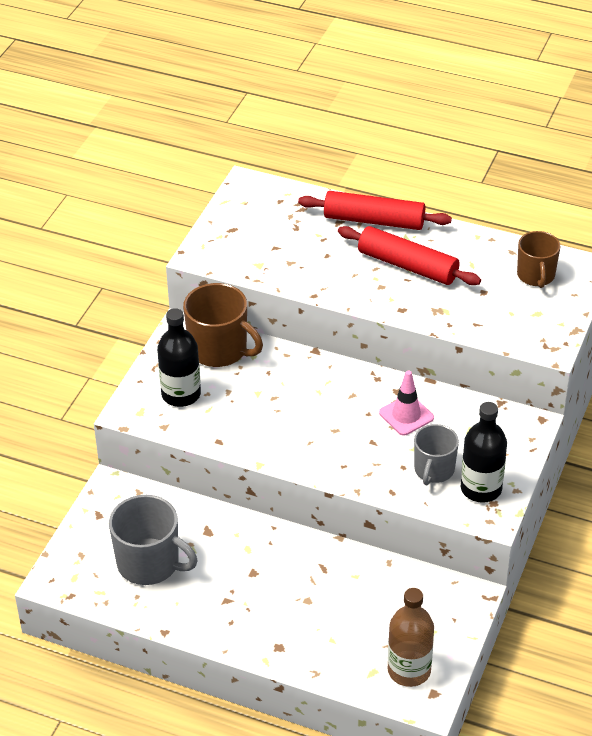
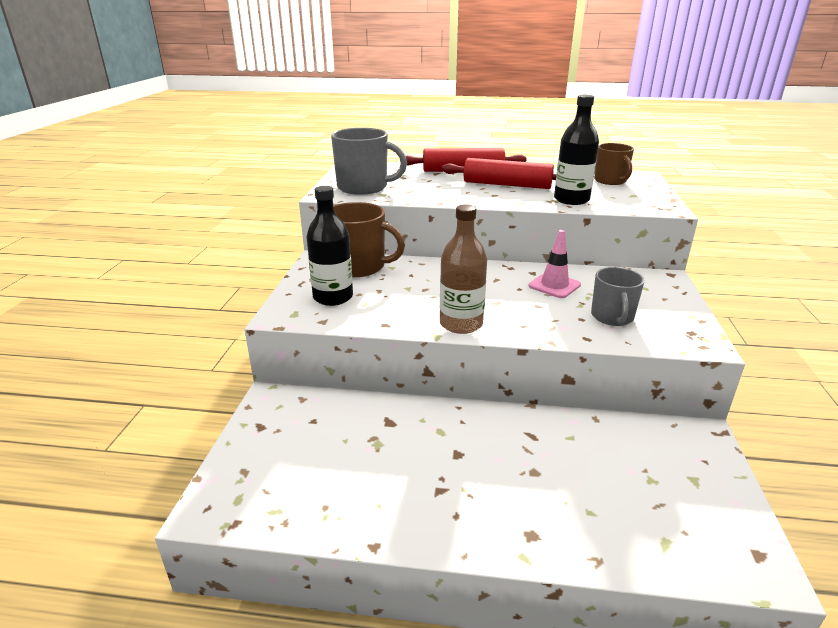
camera: 15 degrees left, 15 degrees down
(149, 563) = (332, 466): grey mug -> grey mug (363, 187)
(409, 670) = (706, 530): brown bottle -> brown bottle (461, 324)
(481, 488) = (669, 324): black bottle -> black bottle (571, 200)

